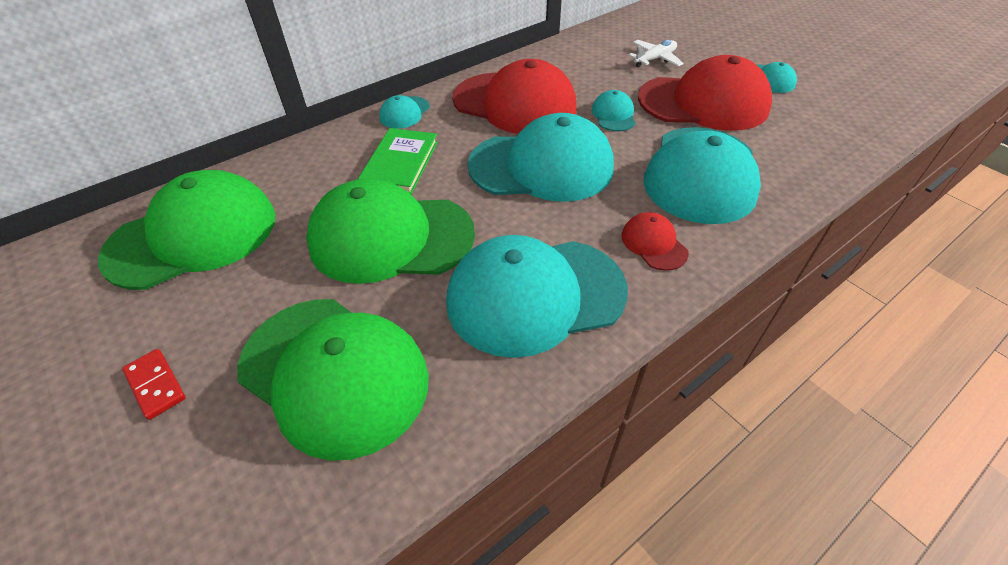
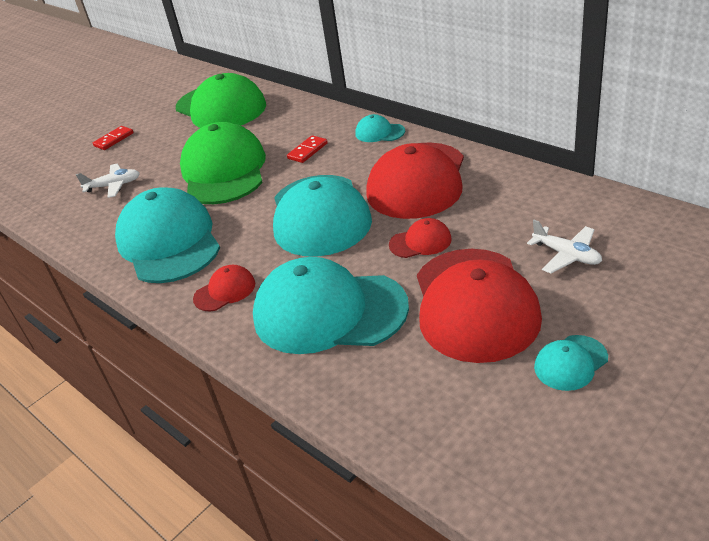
camera: 85 degrees right, 10 degrees down
(334, 373) = (114, 186): green cap -> white plane
(400, 164) = (307, 151): green book -> red domino
(613, 115) = (420, 242): turquoise cap -> red cap

